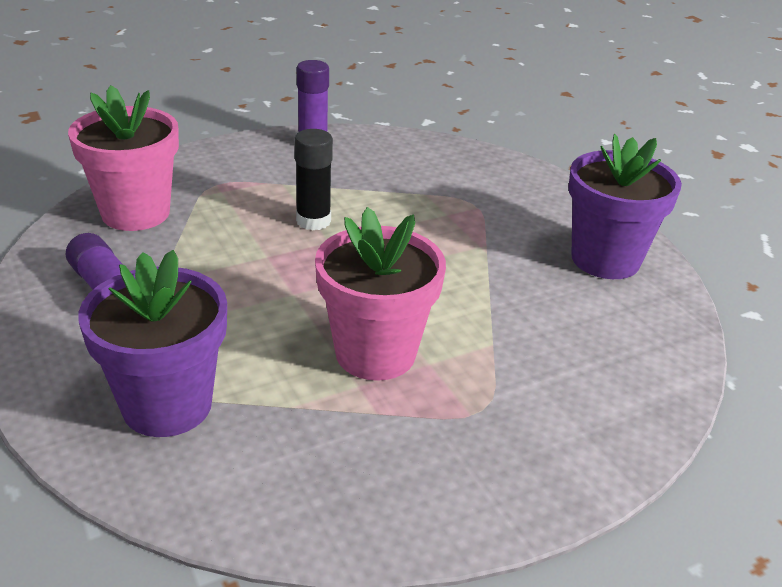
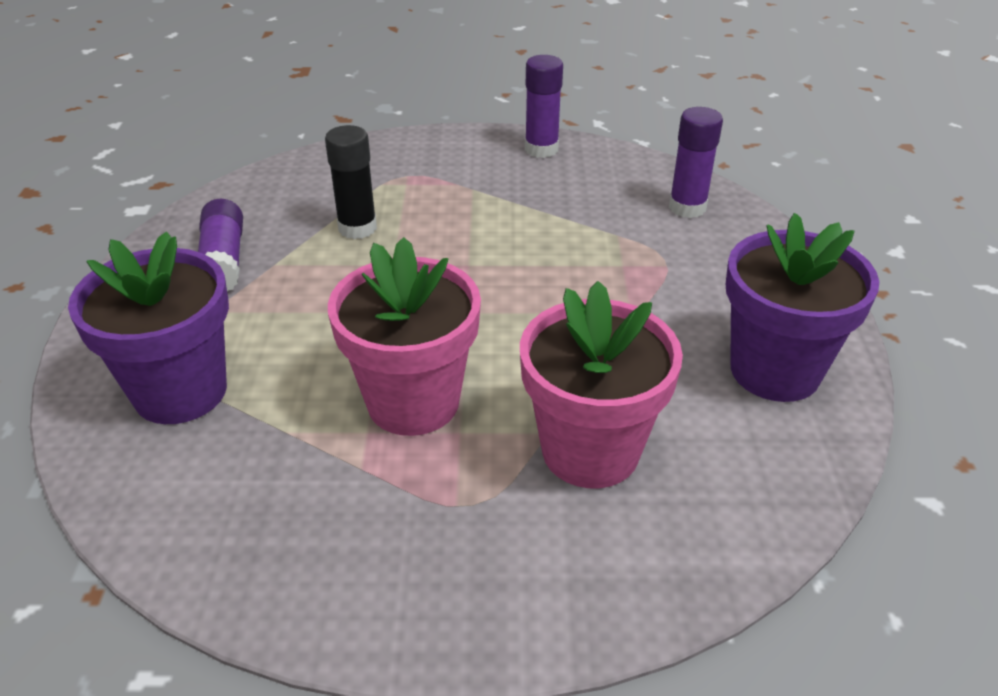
camera: 30 degrees right, 5 degrees up
(135, 213) = (309, 188): pink flower pot -> pink flower pot (590, 451)
(313, 221) = (470, 237): black glue stick -> black glue stick (357, 228)
(458, 163) = (687, 207): none -> purple glue stick

